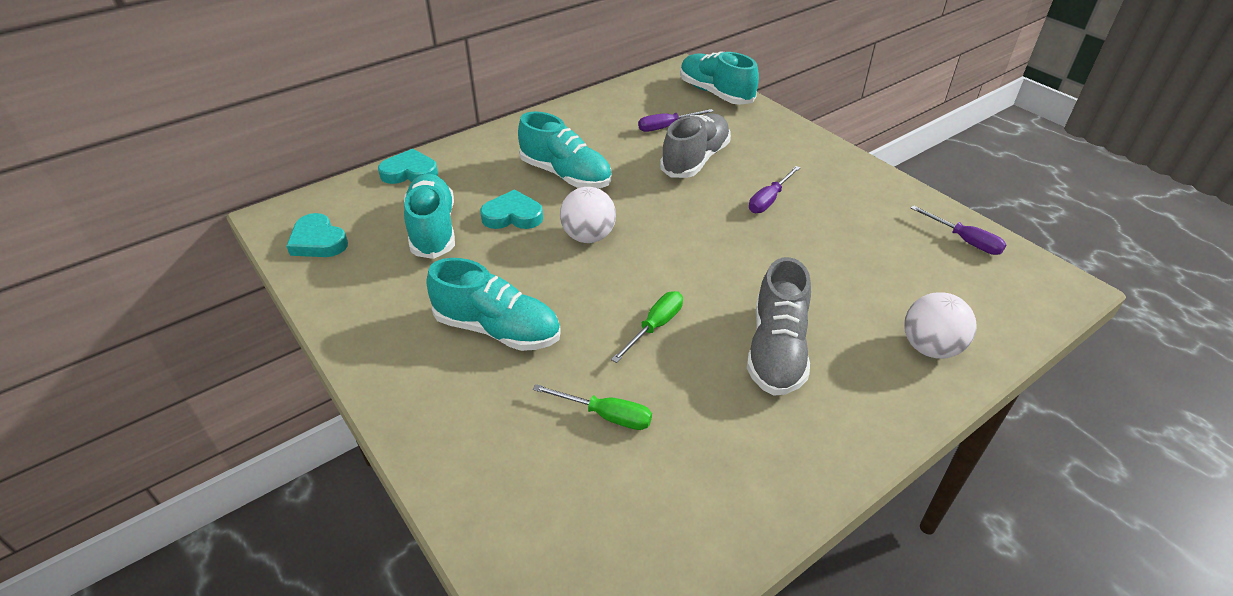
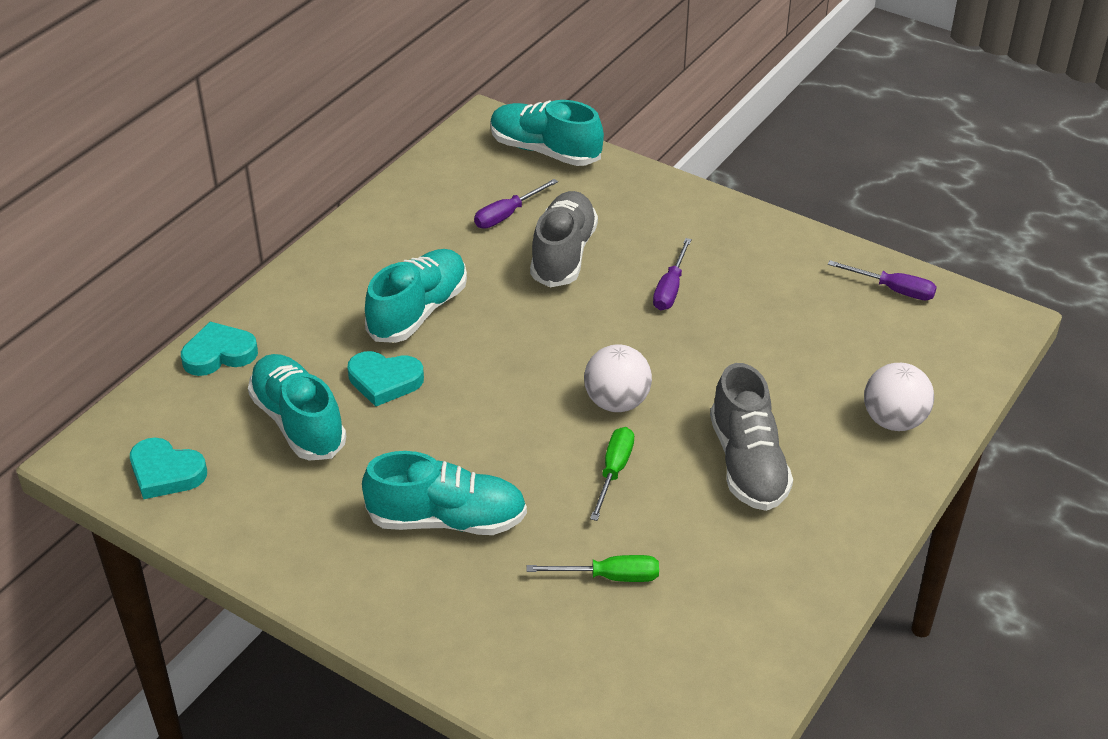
camera: 20 degrees left, 0 degrees up
(512, 216) = (384, 381): turquoise heart -> turquoise heart turned 150 degrees counterclockwise
(566, 175) = (418, 311): turquoise shoe -> turquoise shoe turned 75 degrees counterclockwise
(588, 237) = (488, 385): white ball -> white ball (617, 402)

